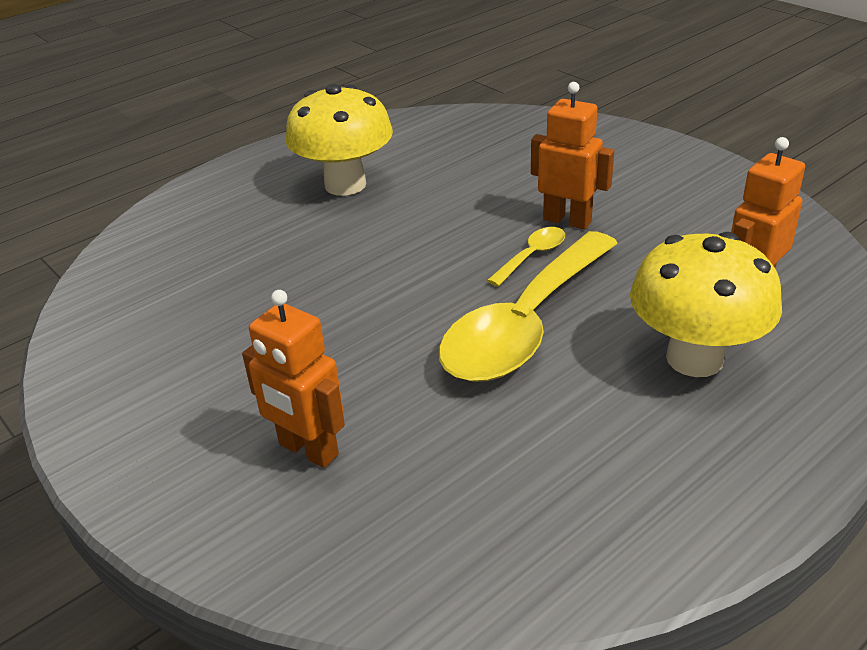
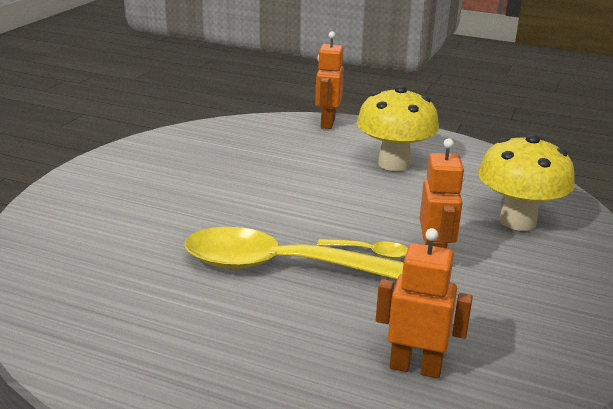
camera: 60 degrees right, 10 degrees down
(308, 450) = (113, 221): orange robot -> orange robot (327, 123)
(694, 358) = (290, 350): yellow mushroom -> yellow mushroom (517, 221)

